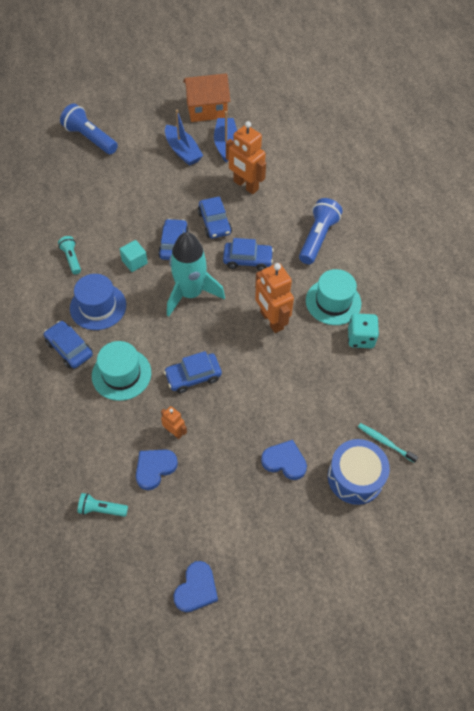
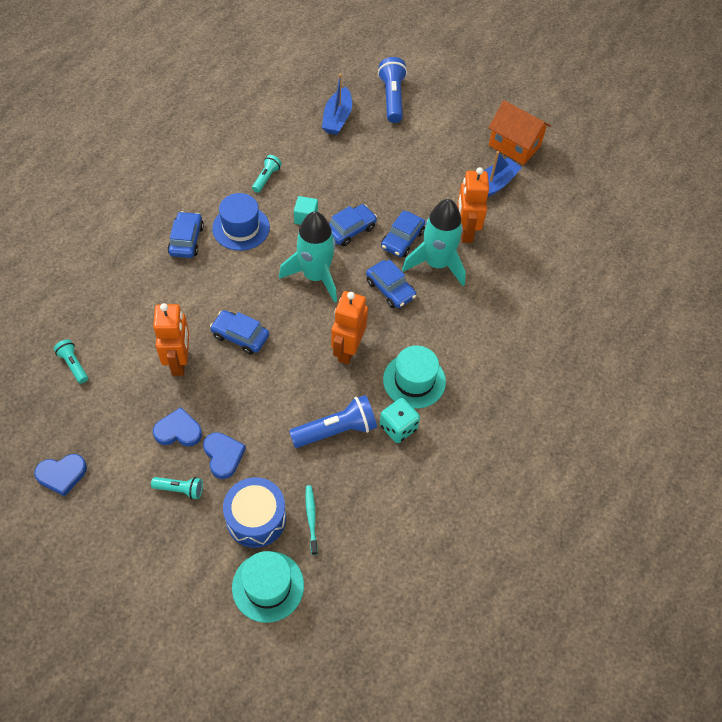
camera: 45 degrees right, 0 degrees up
(121, 374) = (196, 289): turquoise hat -> turquoise hat (268, 586)
(154, 468) = (136, 372): blue heart -> blue heart (178, 431)
(174, 432) = (179, 361): orange robot -> orange robot, size x1.92
(183, 151) = (451, 163): blue boat -> blue boat (337, 118)
(254, 220) = (436, 263): none -> turquoise rocket
(287, 511) = (180, 489): none -> turquoise flashlight
(317, 238) = (469, 321): blue flashlight -> blue flashlight (336, 430)

